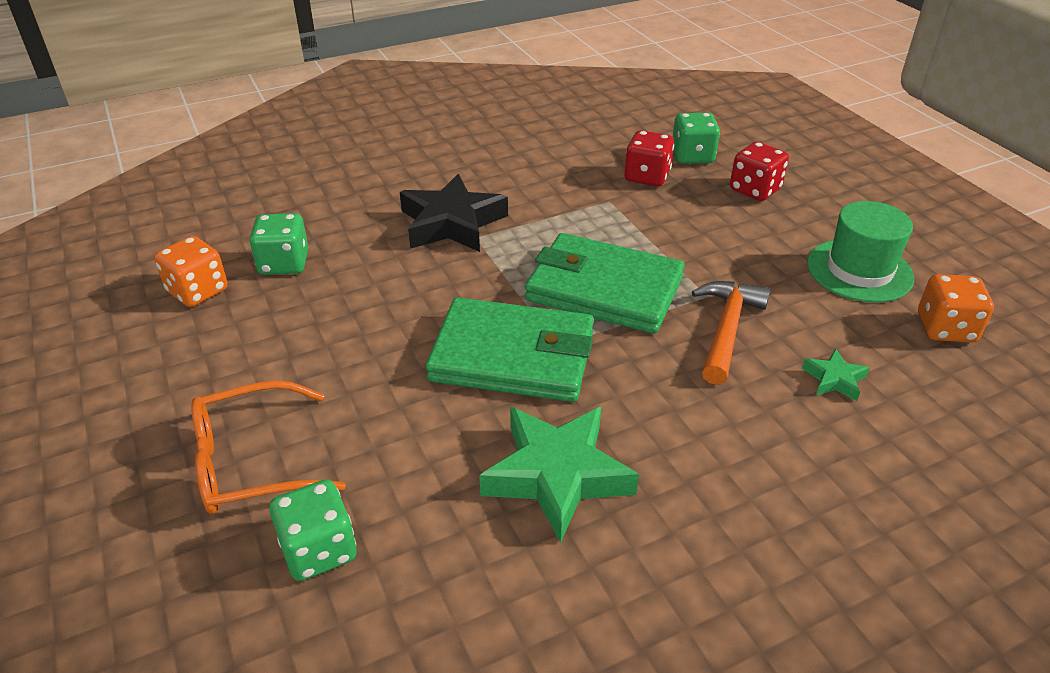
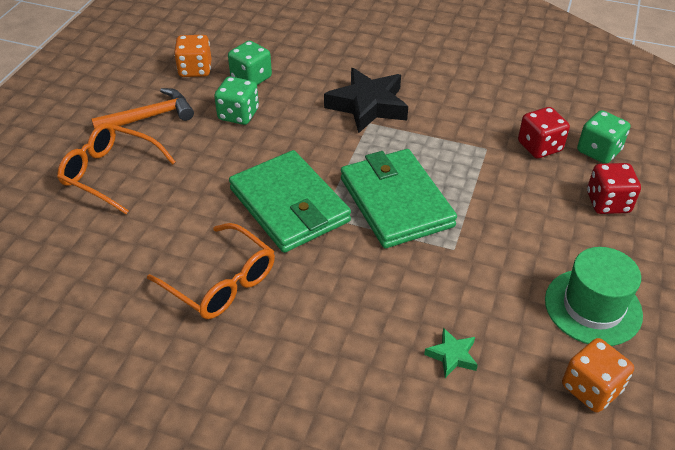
camera: 45 degrees right, 5 degrees up
(319, 550) = (84, 234): green dice -> green dice (238, 115)
(557, 475) = (221, 282): green star -> orange glasses
(726, 329) = (432, 277): orange hammer -> orange hammer (150, 117)

